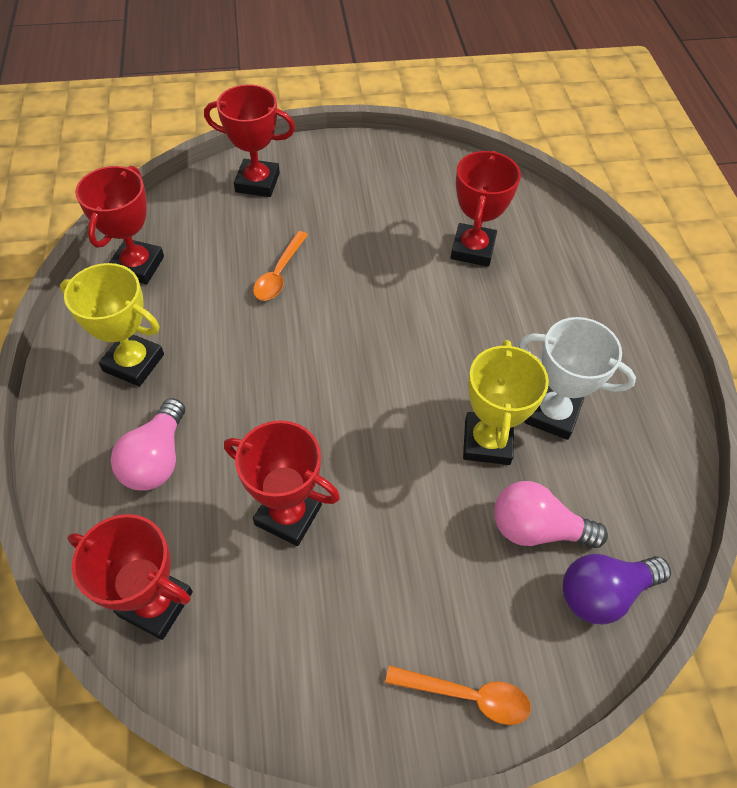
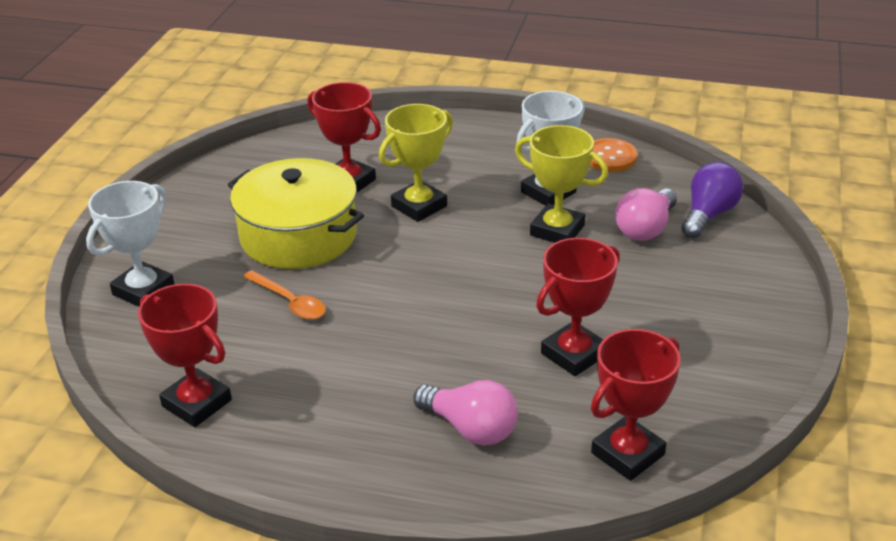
camera: 65 degrees left, 20 degrees down
(133, 363) = (337, 427): yellow trophy -> yellow trophy (419, 206)
(257, 182) = (143, 290): red trophy -> white trophy
(373, 245) = (298, 236): none -> yellow pot
(467, 695) = (765, 297): orange spoon -> none
(603, 592) = (708, 215): purple light bulb -> purple light bulb turned 150 degrees counterclockwise
(659, 454) = (609, 157): none -> orange button

